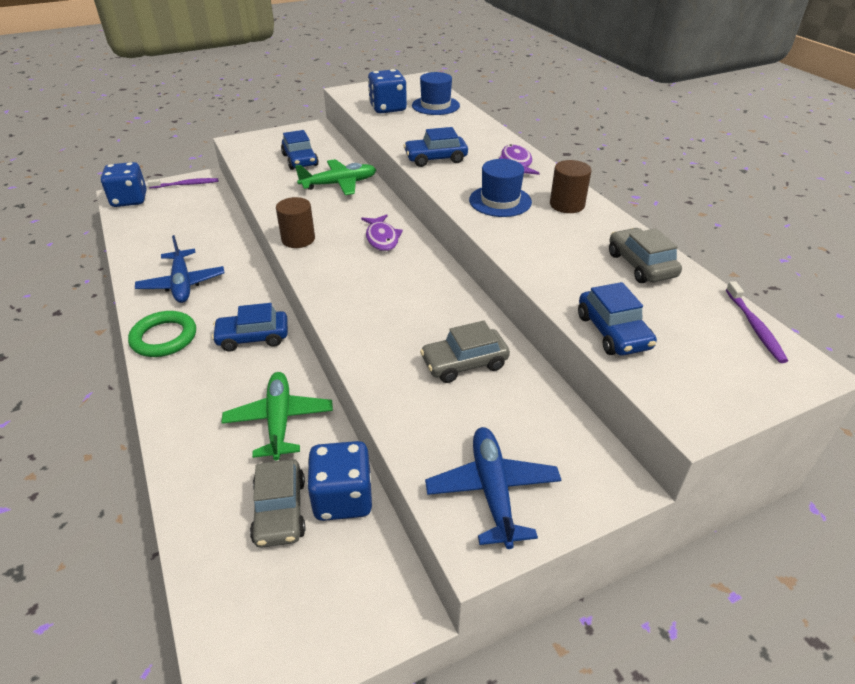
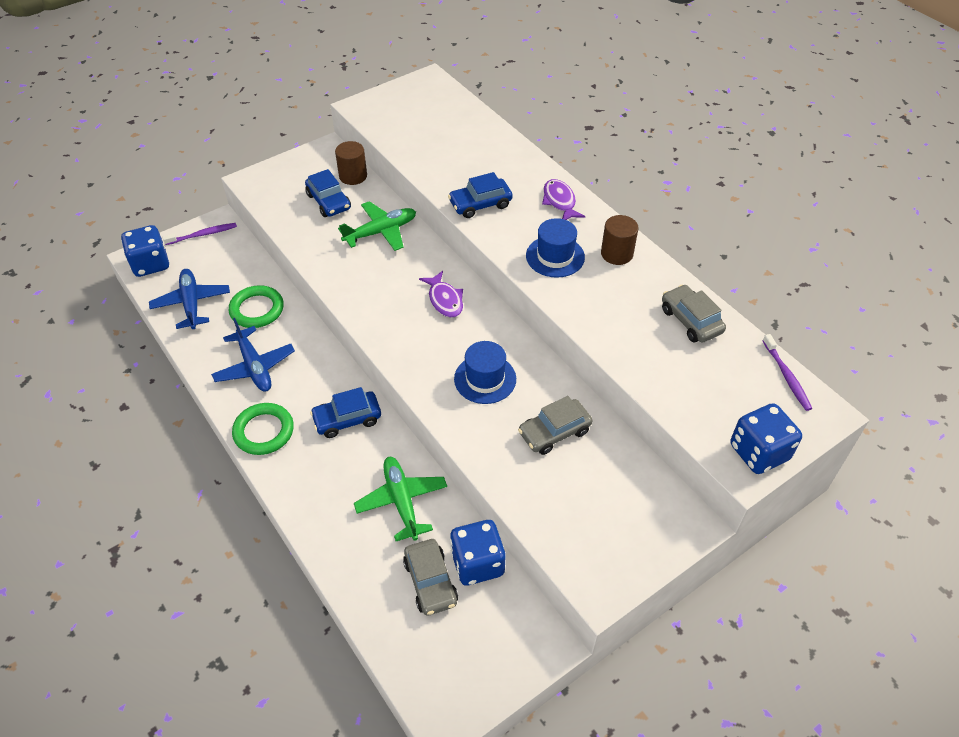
camera: 10 degrees left, 10 degrees up
(206, 241) = (257, 309): none -> green ring
(298, 239) = (364, 311): brown cylinder -> brown cylinder (353, 176)
(388, 108) = (410, 131): blue dice -> blue dice (759, 452)
(435, 105) = (459, 122): blue hat -> blue hat (485, 379)
(492, 490) = (601, 546): blue plane -> blue plane (192, 303)
(613, 332) = (676, 397): blue car -> none

